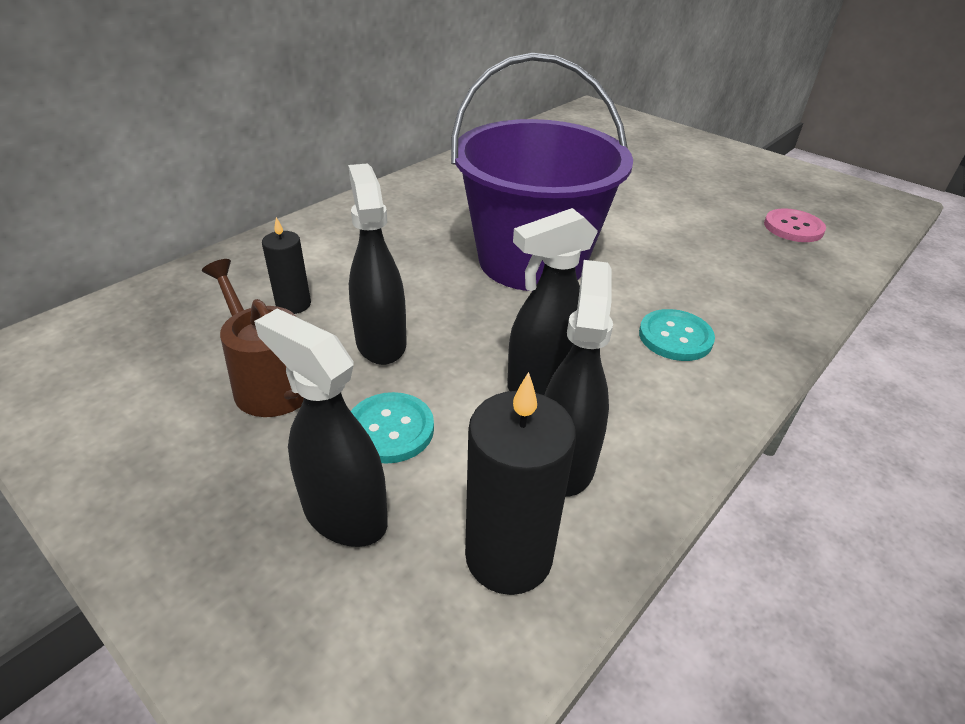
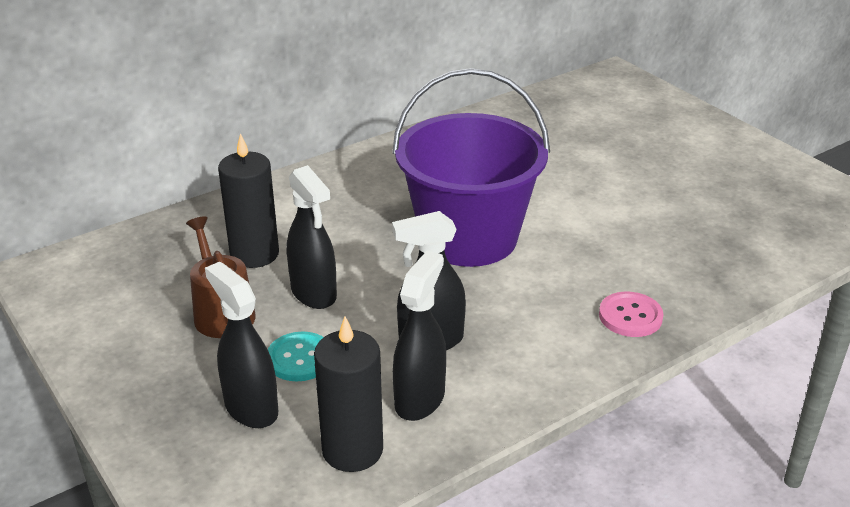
camera: 15 degrees right, 5 degrees down
(293, 304) = (254, 254): black candle -> black candle, size x1.72
(381, 342) = (314, 293): black spray bottle -> black spray bottle turned 150 degrees clockwise
(675, 337) = (561, 319): turquoise button -> none
(793, 227) = (744, 231): pink button -> pink button (630, 316)

